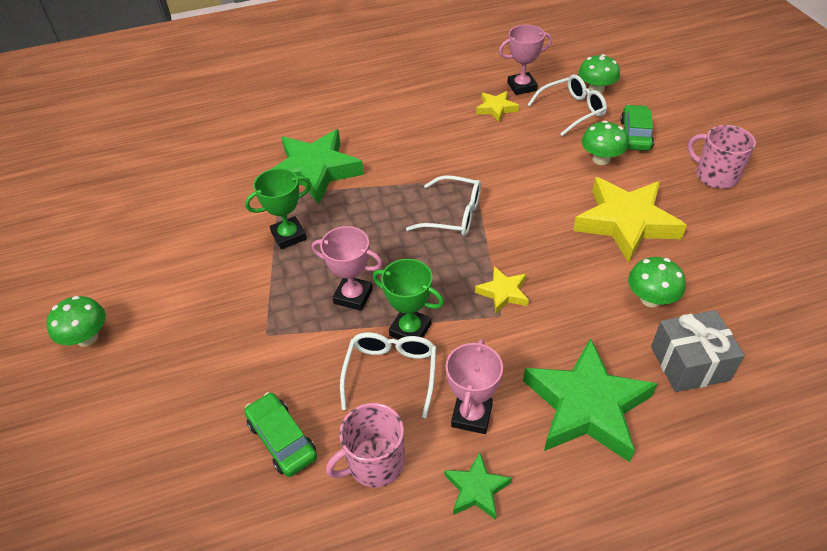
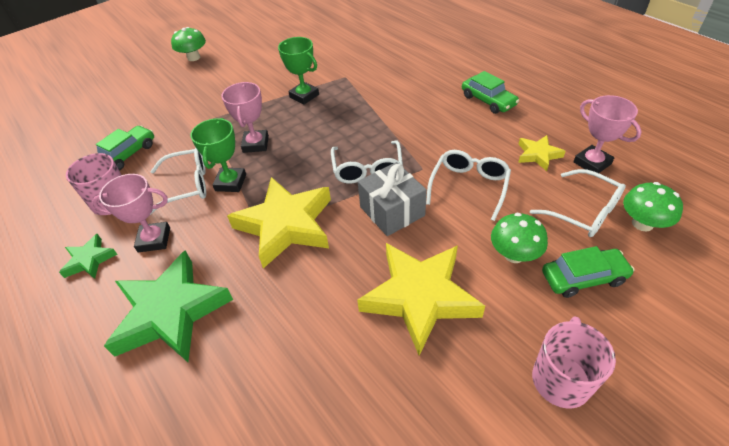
camera: 70 degrees right, 0 degrees up
(315, 171) = (379, 83): green star -> none
(403, 110) = (488, 100): none -> green car
(503, 292) = (286, 225): yellow star -> yellow star, size x2.07
(513, 158) = (469, 186): none -> white glasses
(650, 299) = (313, 340): green mushroom -> none
(689, 363) = (234, 390): grey gift -> grey gift (392, 211)

